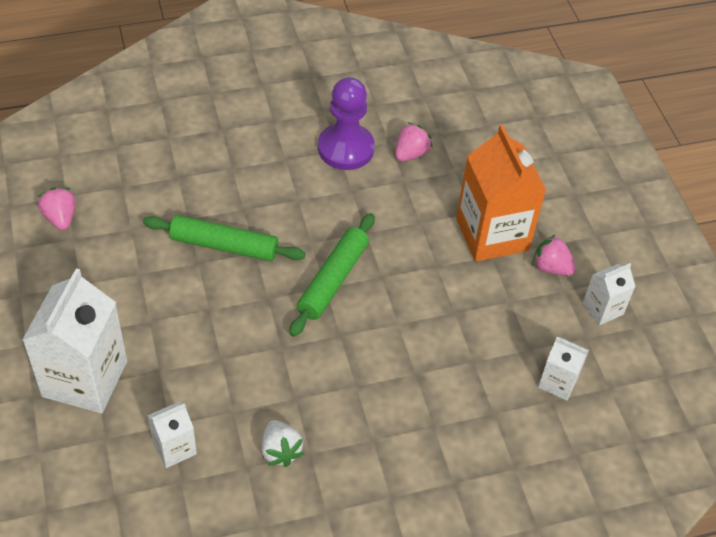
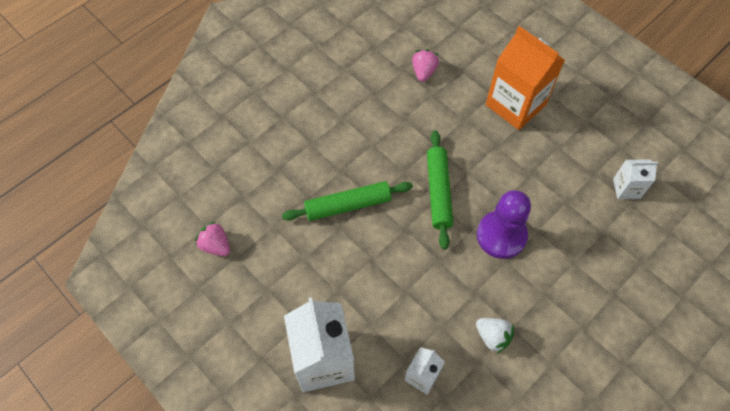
camera: 25 degrees left, 10 degrees up
(346, 148) = (378, 89): purple pawn -> purple pawn (501, 235)
(551, 267) = (567, 109): pink strawberry -> none
(602, 309) = (617, 122): white carton -> none

